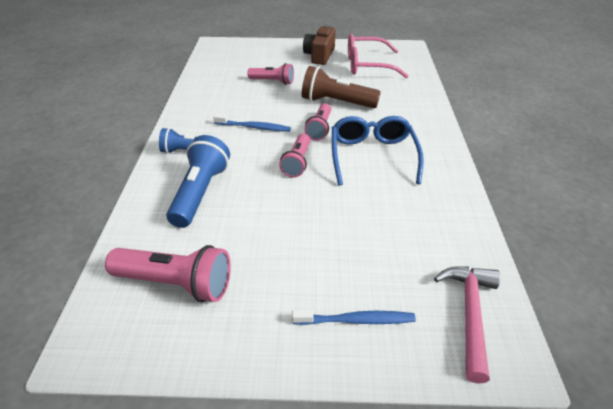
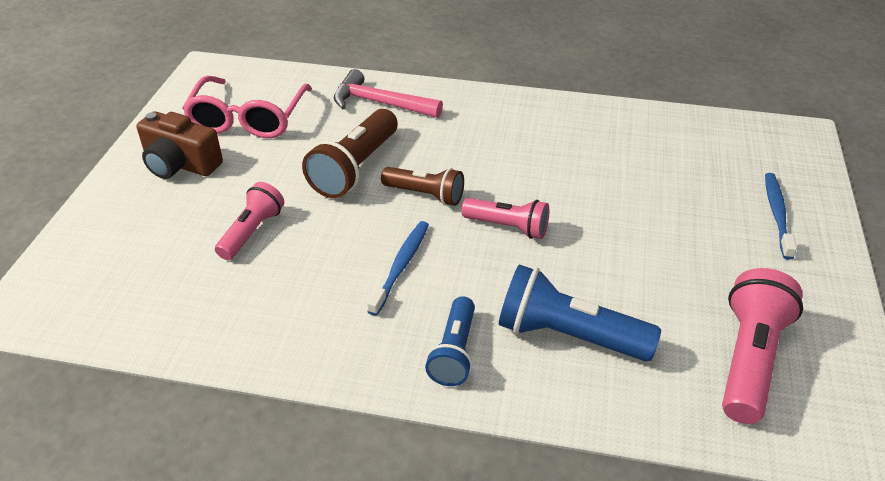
camera: 80 degrees left, 0 degrees up
(319, 128) = (425, 195): pink flashlight -> brown flashlight
(372, 156) = (504, 157): blue glasses -> none
(469, 314) = (756, 144): pink hammer -> pink hammer (380, 103)

